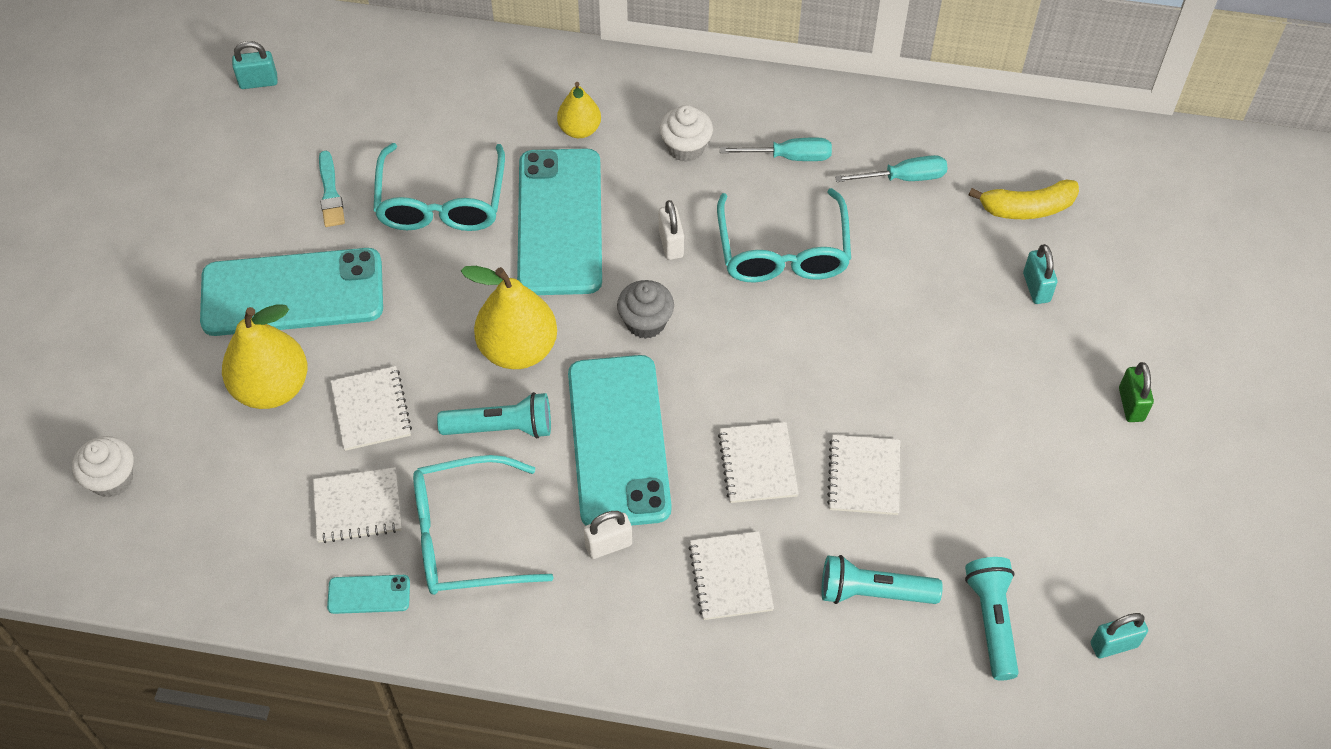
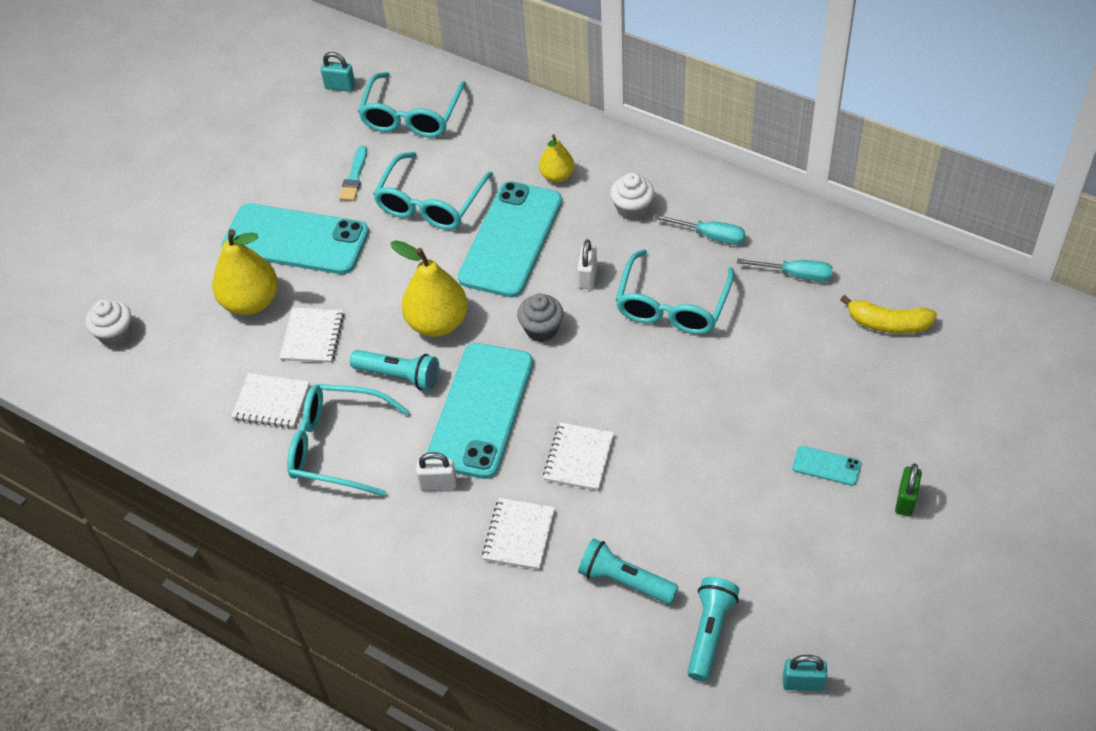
camera: 25 degrees right, 5 degrees down
(367, 98) = (411, 116): none -> turquoise glasses
(369, 594) = (251, 466): turquoise phone -> turquoise phone (826, 466)
(864, 476) = (658, 491): white notebook -> none
(1036, 287) = (867, 387): turquoise padlock -> none

